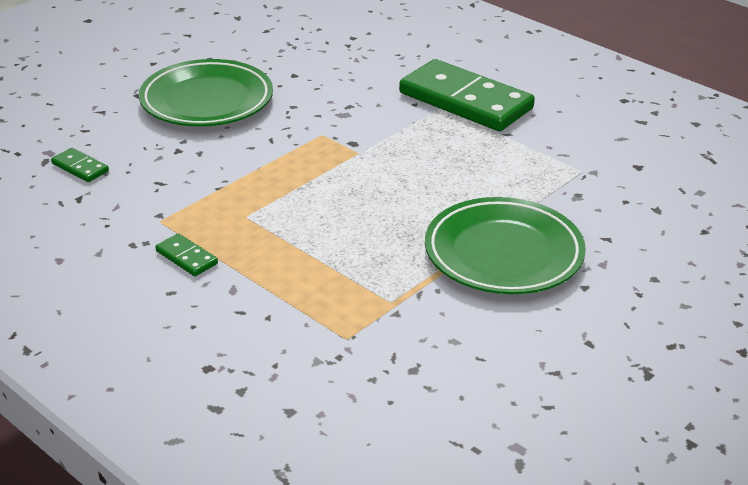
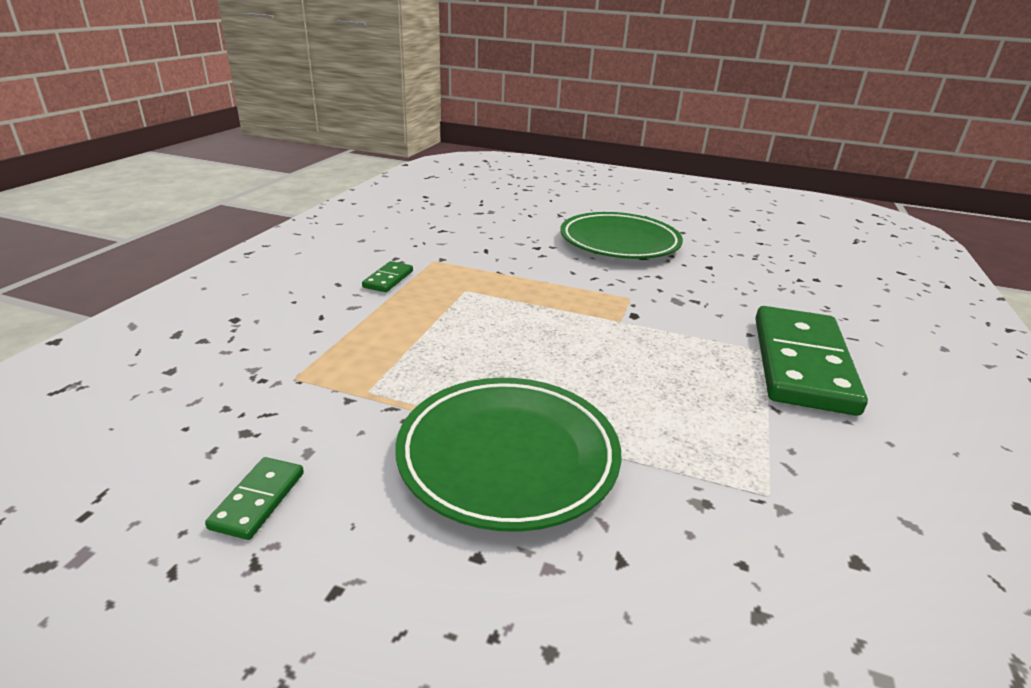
camera: 65 degrees right, 5 degrees down
(80, 167) = (480, 223): green domino -> green domino (258, 500)

